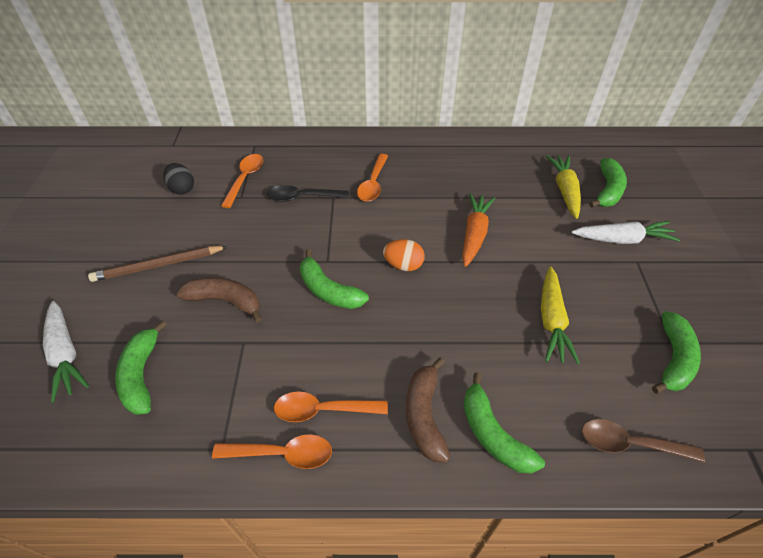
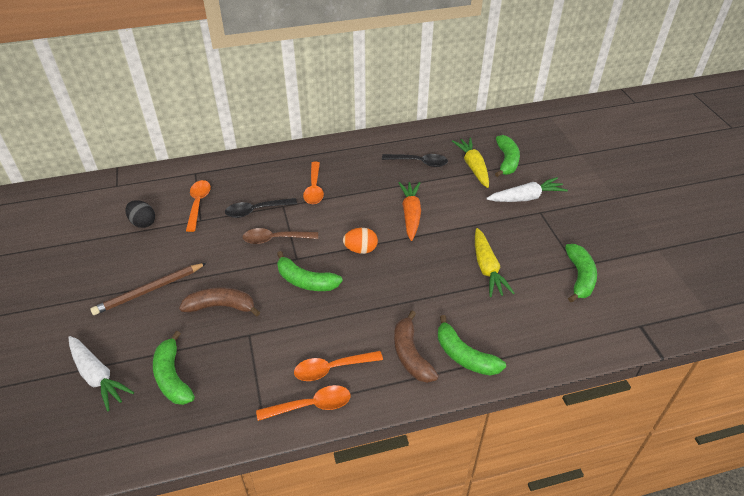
camera: 15 degrees left, 5 degrees down
(501, 174) = (419, 162): none -> black spoon
(630, 444) = (561, 340): brown spoon -> brown spoon (275, 239)

